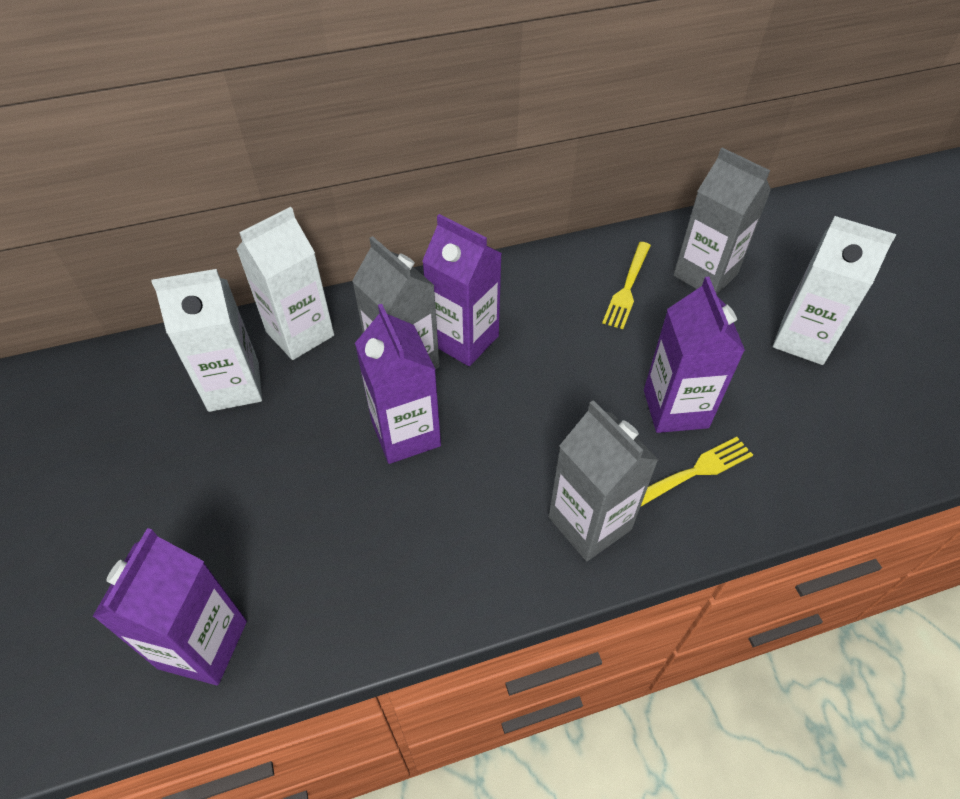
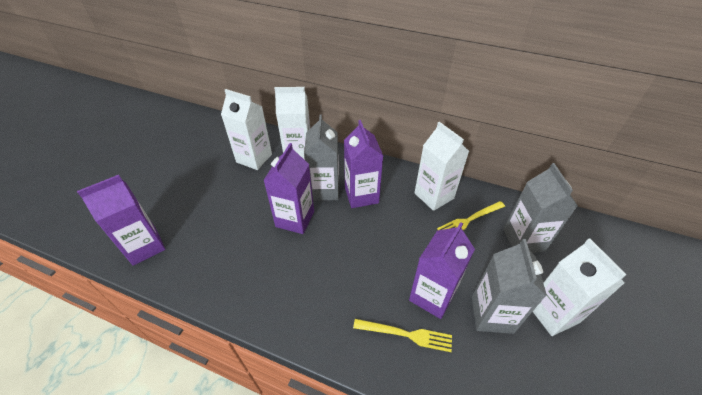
camera: 40 degrees right, 5 degrees down
(557, 282) = (434, 196): none -> white carton
(589, 523) = (329, 317): grey carton -> grey carton (492, 314)

